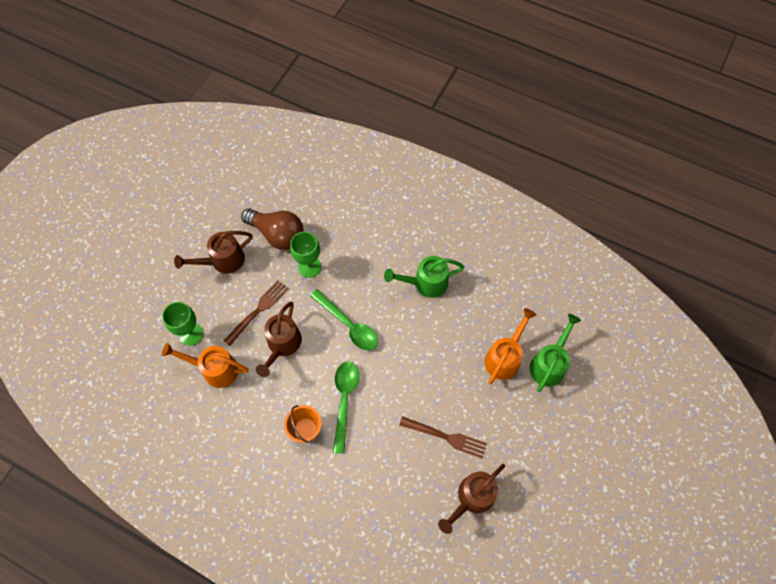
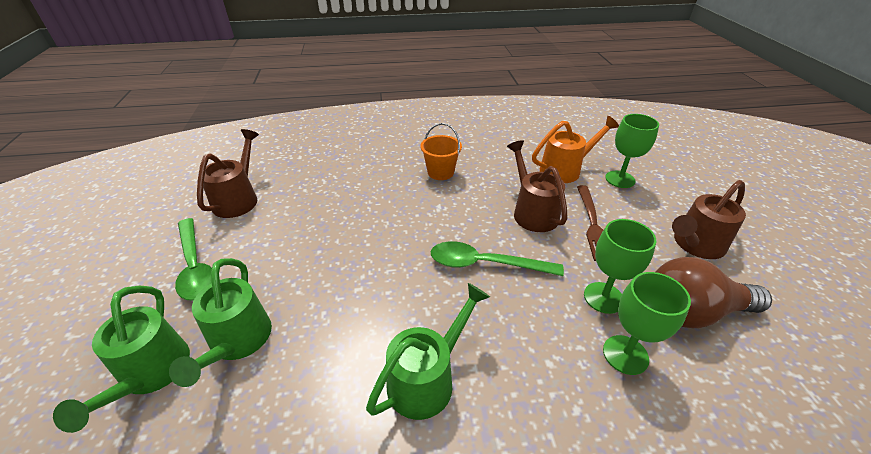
camera: 145 degrees right, 25 degrees down
(222, 261) = (694, 245): brown watering can -> brown watering can turned 150 degrees counterclockwise
(332, 239) = (625, 354): none -> green goblet
(344, 400) = (424, 204): green spoon -> green spoon (195, 266)
(446, 437) = (290, 226): brown fork -> none
(505, 357) = (237, 343): orange watering can -> green watering can

